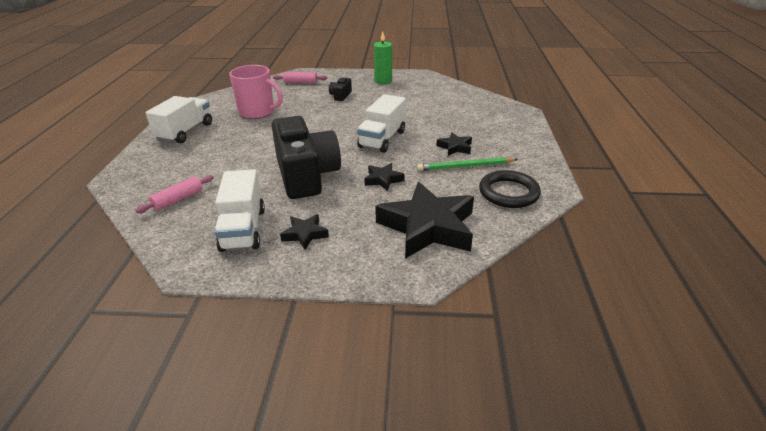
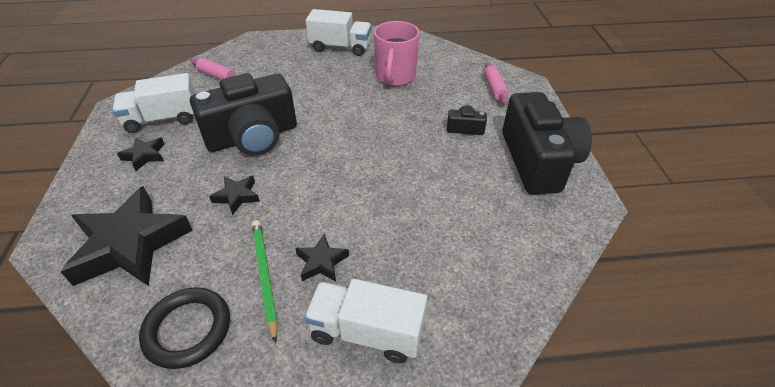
camera: 80 degrees right, 10 degrees up
(382, 139) = (339, 183): white truck -> white truck (367, 332)
(383, 81) = (538, 161): green candle -> black camera

